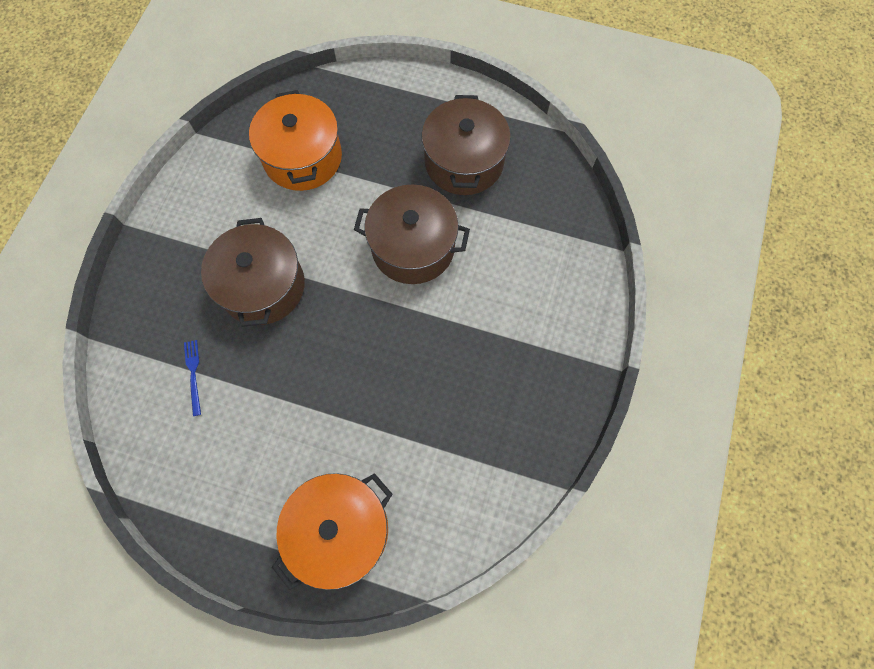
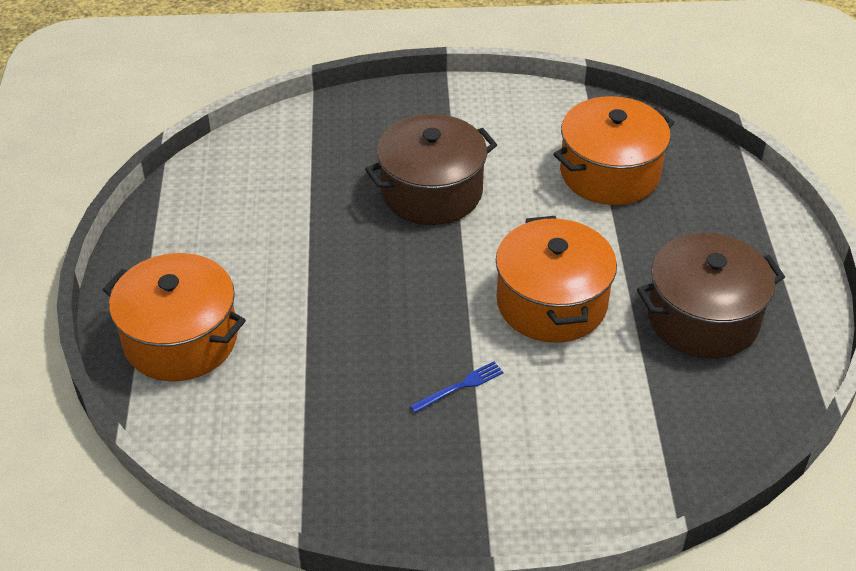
camera: 70 degrees right, 25 degrees down
(193, 374) = (307, 173): blue fork -> blue fork (460, 386)
(413, 247) = (551, 303): brown pot -> orange pot

